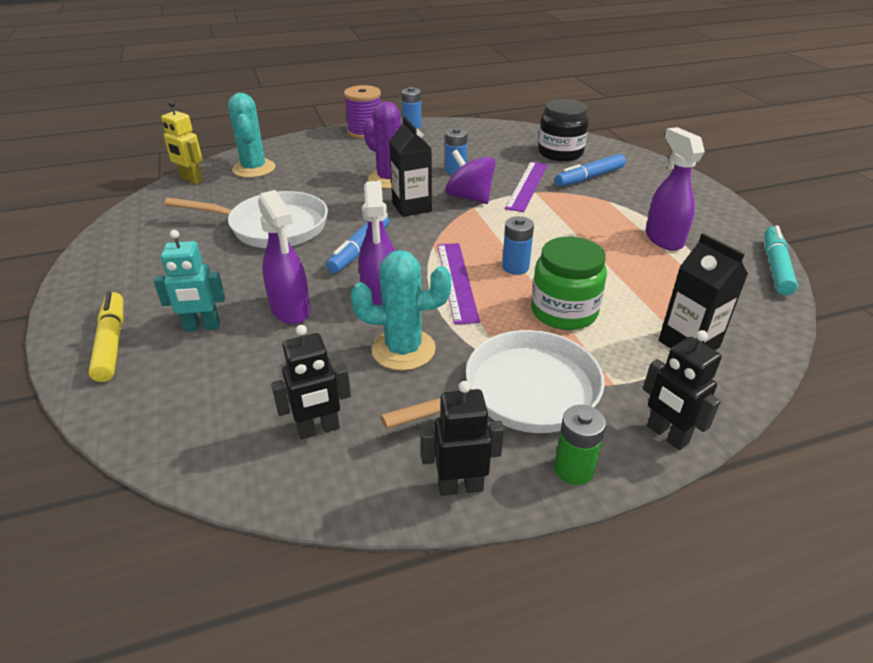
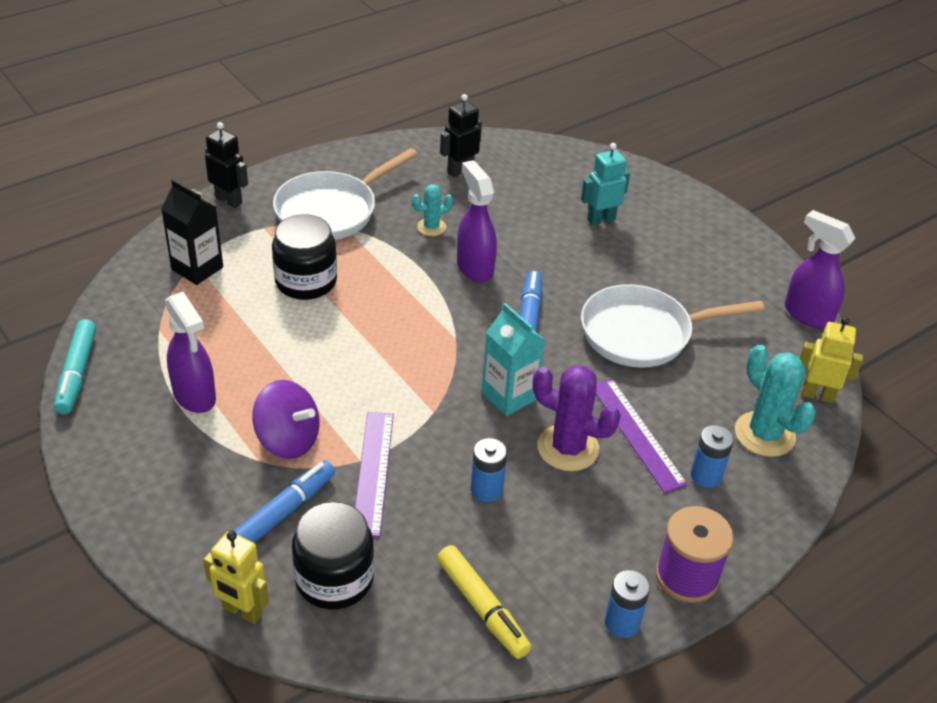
camera: 160 degrees right, 5 degrees up
(112, 343) = (654, 198): yellow marker -> yellow marker (482, 608)
(291, 310) = (543, 244): purple spray bottle -> purple spray bottle (807, 314)
(403, 349) = (431, 227): turquoise cactus -> turquoise cactus, size x0.56
(411, 207) = (509, 396): black carton -> turquoise carton
(457, 281) = (413, 297): purple ruler -> purple ruler (636, 434)
(460, 486) = (359, 157): black robot -> none
(469, 197) = (444, 429): purple spinning top -> purple spinning top (288, 440)
(515, 267) = (360, 324): blue battery -> blue battery (706, 476)
(564, 311) = (306, 281): green jar -> black jar
(573, 469) = (291, 174): green battery -> none
(613, 150) = (242, 611): none -> yellow robot

